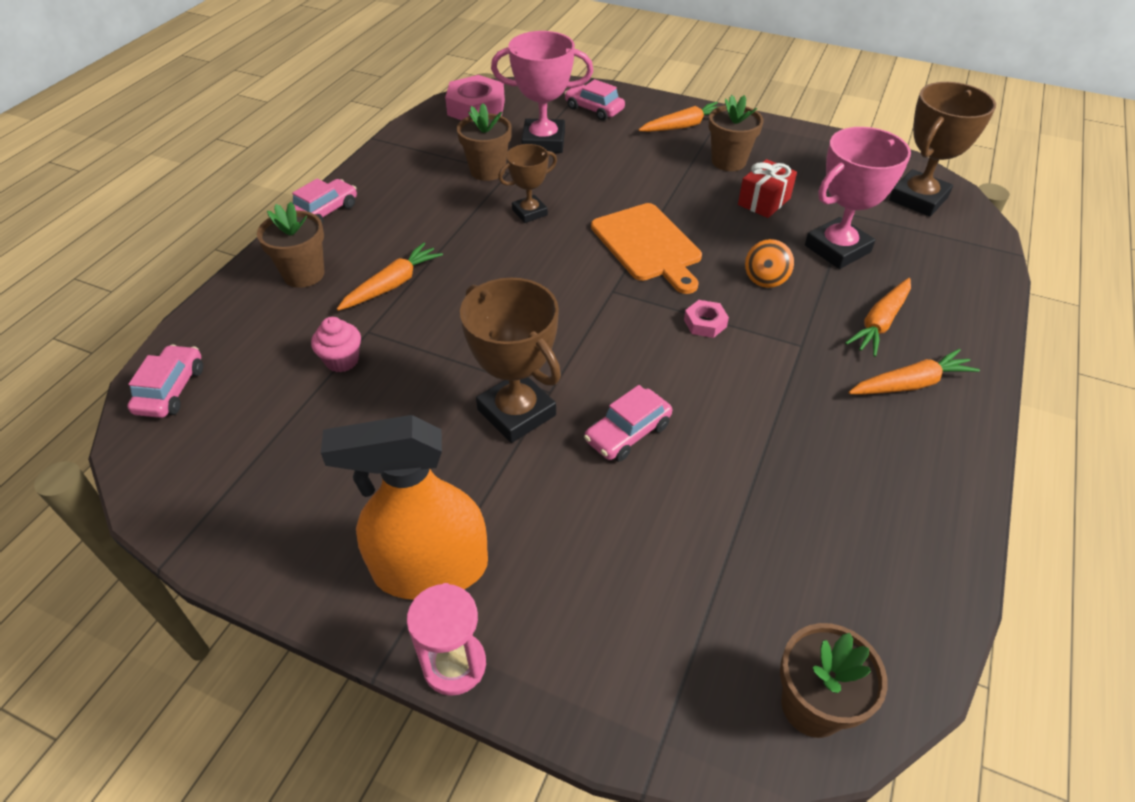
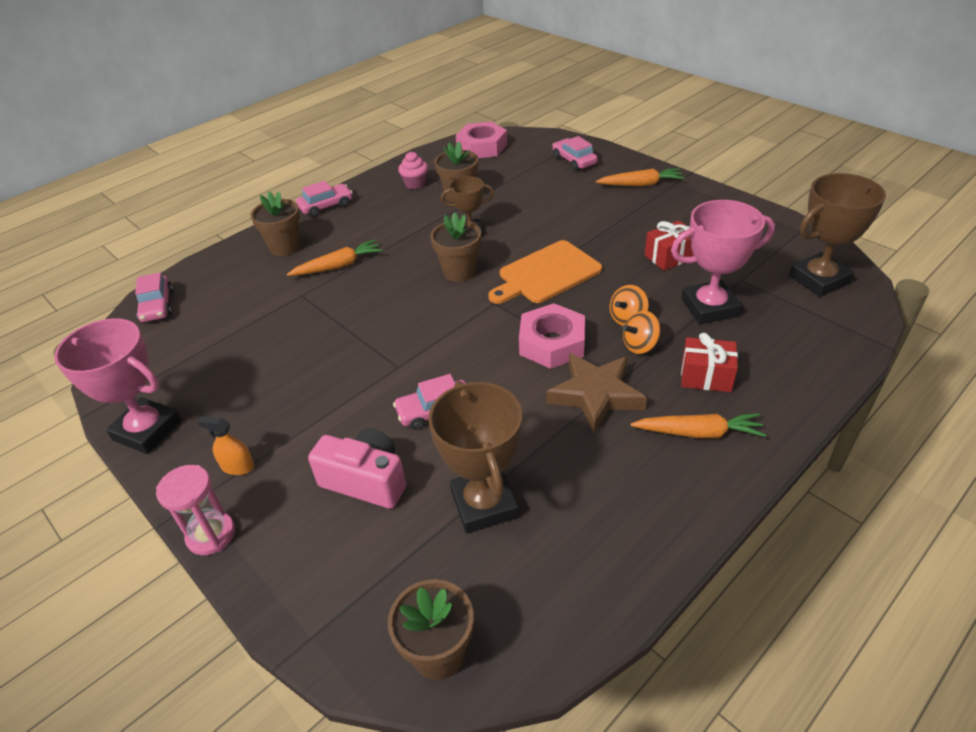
camera: 25 degrees right, 5 degrees down
(171, 390) = (157, 306): pink car -> pink car turned 135 degrees clockwise
(342, 360) = (272, 311): pink cupcake -> pink cupcake (415, 184)
(430, 568) = (237, 466): orange spray bottle -> orange spray bottle, size x0.41
(516, 412) = (364, 375): brown trophy -> brown trophy (484, 504)
(543, 142) = (516, 180): pink trophy -> pink trophy (147, 430)
(602, 537) = (366, 481): none -> pink camera
(648, 245) = (546, 274): orange cutting board -> orange cutting board turned 60 degrees clockwise
(705, 323) = (552, 343): pink nut -> pink nut, size x1.96
(728, 161) = (660, 219): brown flower pot -> brown flower pot (459, 271)
(787, 370) = (596, 395): none -> brown star
(796, 305) = (640, 345): none -> orange spinning top
(880, 323) = (706, 376): orange carrot -> red gift

